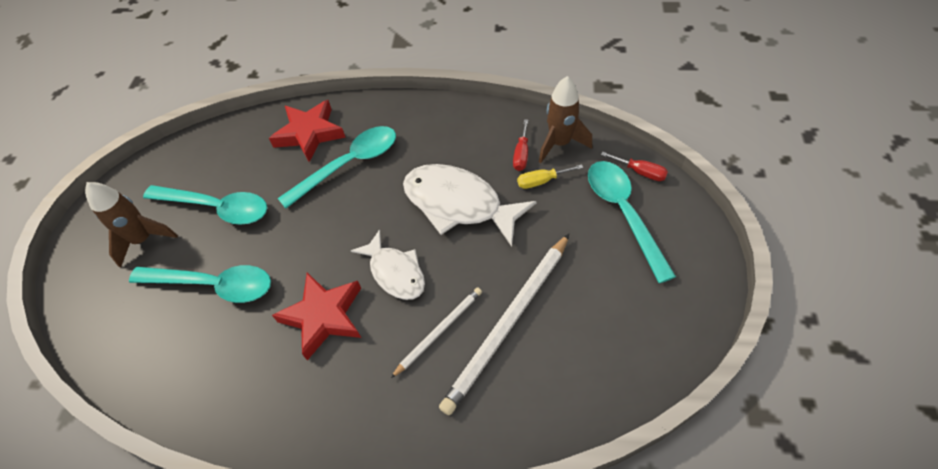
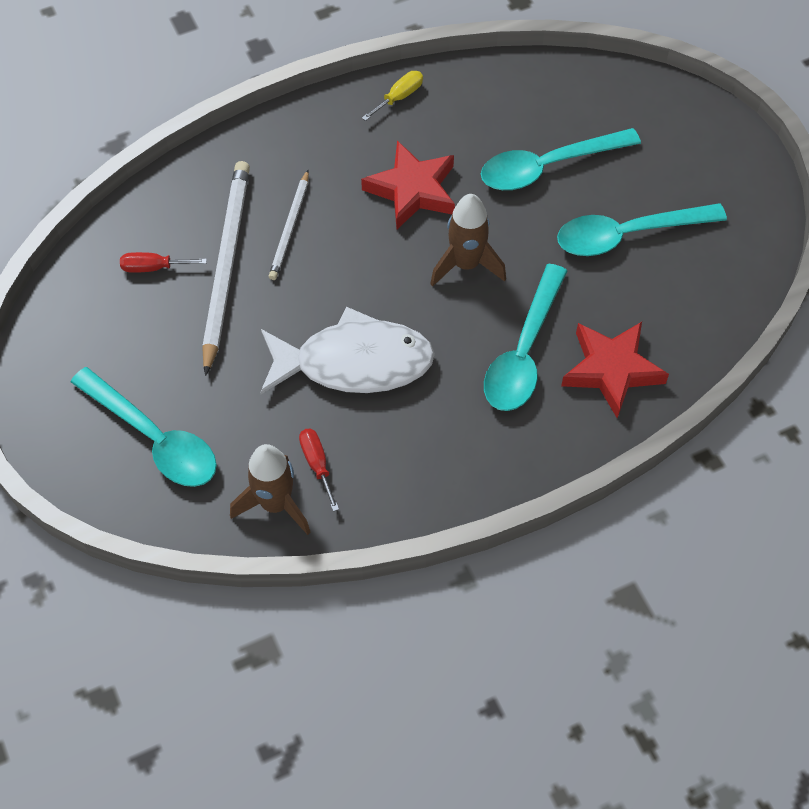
camera: 145 degrees right, 5 degrees up
(143, 239) = (669, 170): brown rocket -> brown rocket (466, 264)
(395, 272) = (373, 259): white fish -> none
(541, 181) = (272, 437): yellow screwdriver -> yellow screwdriver (399, 97)
(640, 172) = (153, 506): red screwdriver -> red screwdriver (153, 267)

